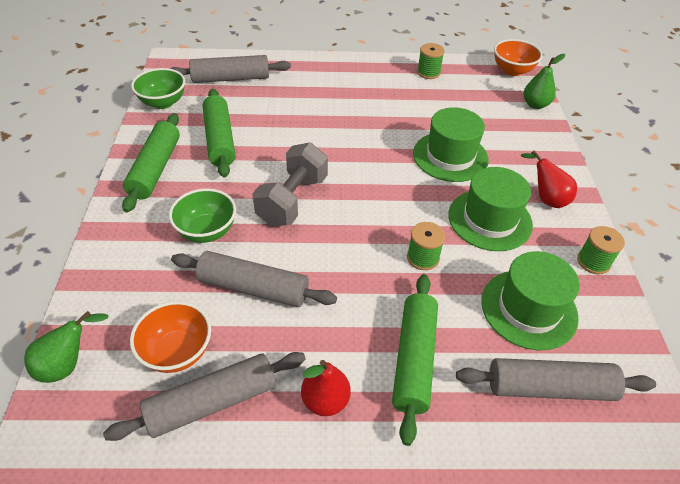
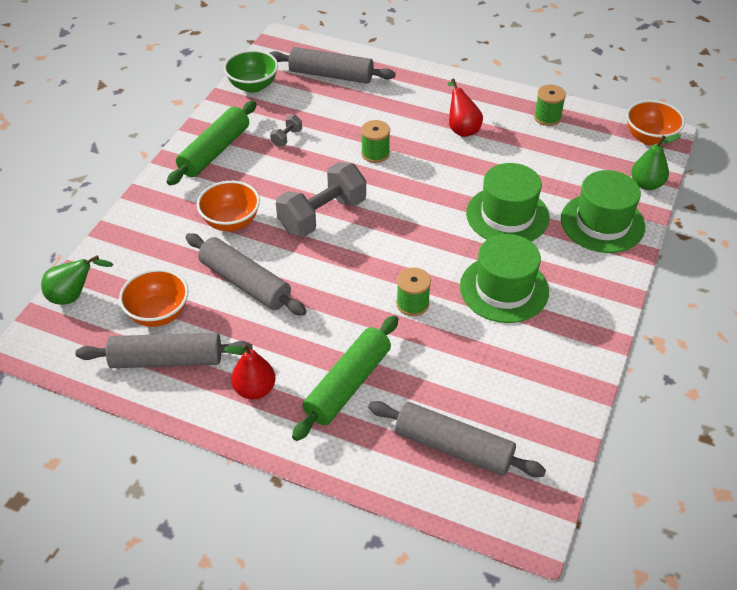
camera: 25 degrees right, 0 degrees up
(207, 231) = (231, 222): green bowl -> orange bowl
(219, 139) = (286, 138): green rolling pin -> grey dumbbell
(528, 309) = (483, 379): green hat -> green hat (602, 223)
(546, 198) = (580, 286): red pear -> red pear (462, 129)
(593, 262) = (582, 360): green spool -> green spool (375, 153)

